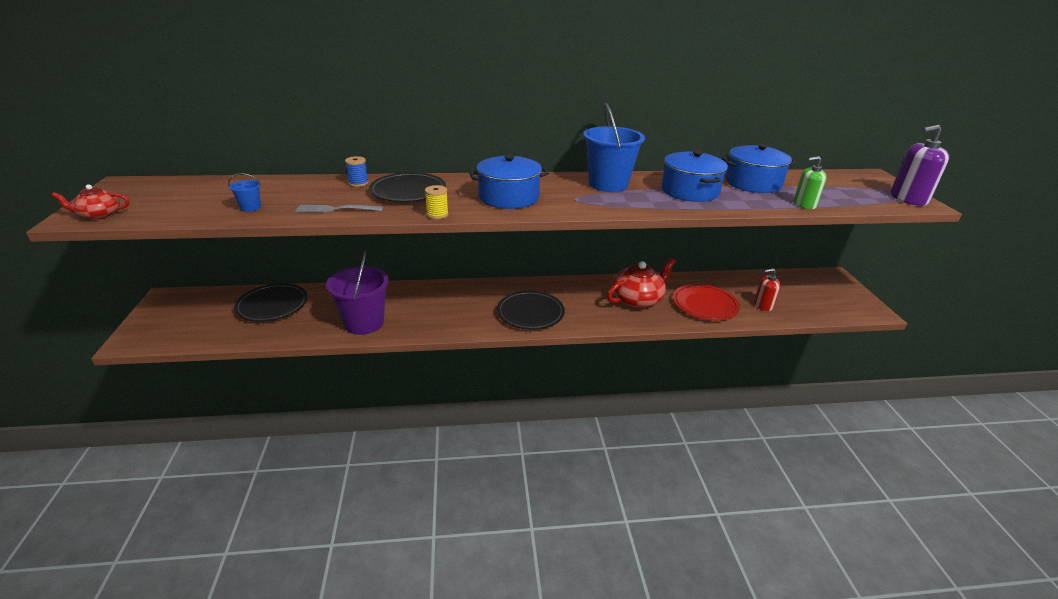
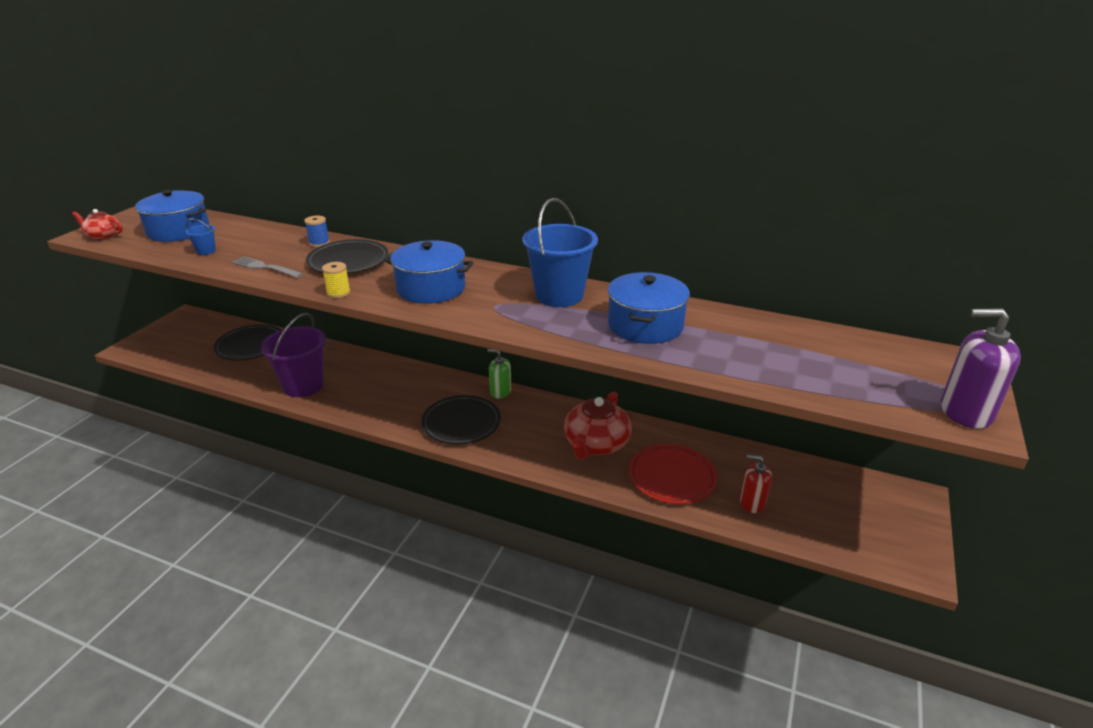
camera: 30 degrees right, 0 degrees up
(637, 299) = (596, 444): red teapot -> red teapot turned 120 degrees clockwise
(752, 183) = (749, 333): blue pot -> blue pot (178, 231)
(804, 204) = (775, 380): green soap dispenser -> green soap dispenser (500, 391)

